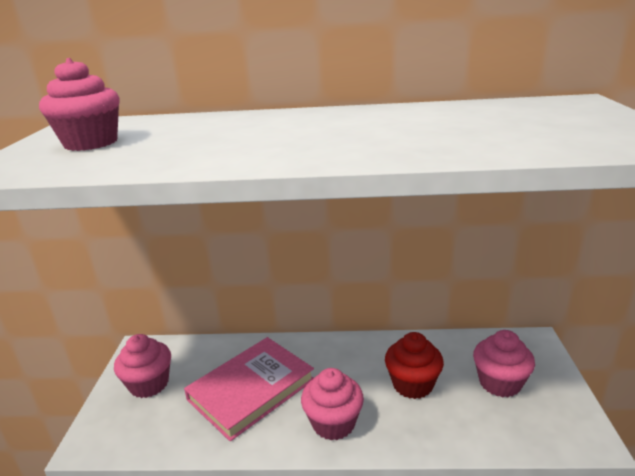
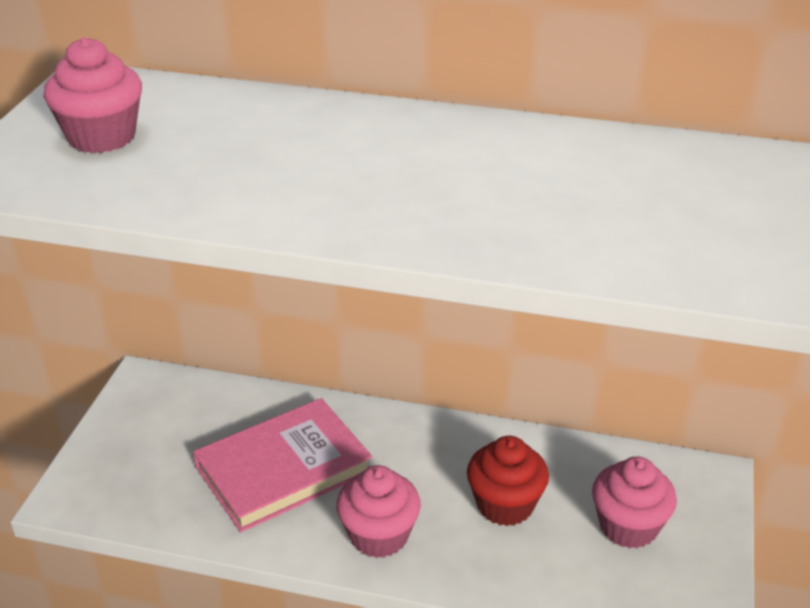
camera: 10 degrees right, 10 degrees up
(149, 384) = (149, 435): pink cupcake -> none

